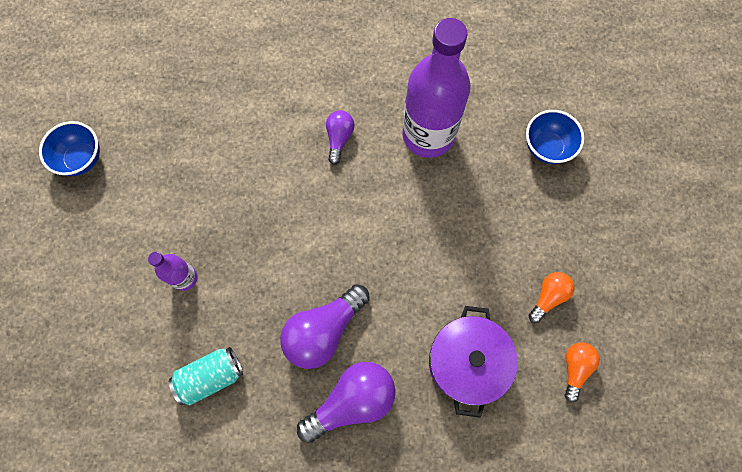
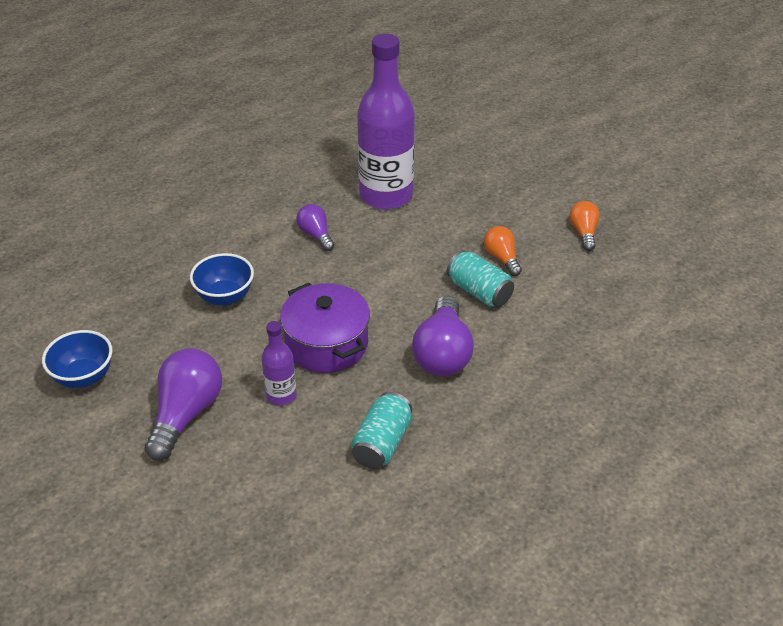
camera: 40 degrees left, 30 degrees down
(352, 401) = (517, 380): purple light bulb -> purple light bulb (186, 414)
(405, 292) = (479, 291): none -> turquoise can
(467, 362) = (573, 302): purple pot -> purple pot (326, 344)
(546, 147) = (482, 156): blue bowl -> blue bowl (225, 297)
(575, 368) = (649, 259): orange light bulb -> orange light bulb (502, 258)

